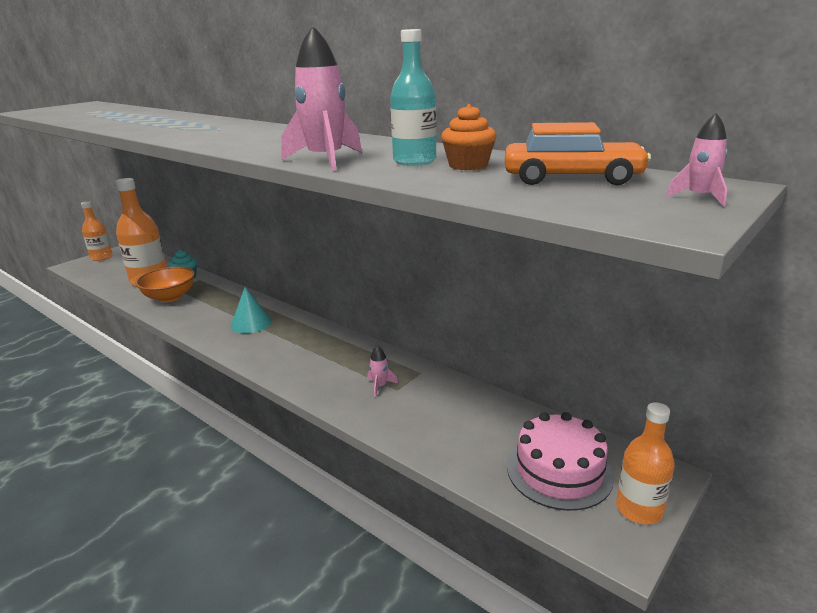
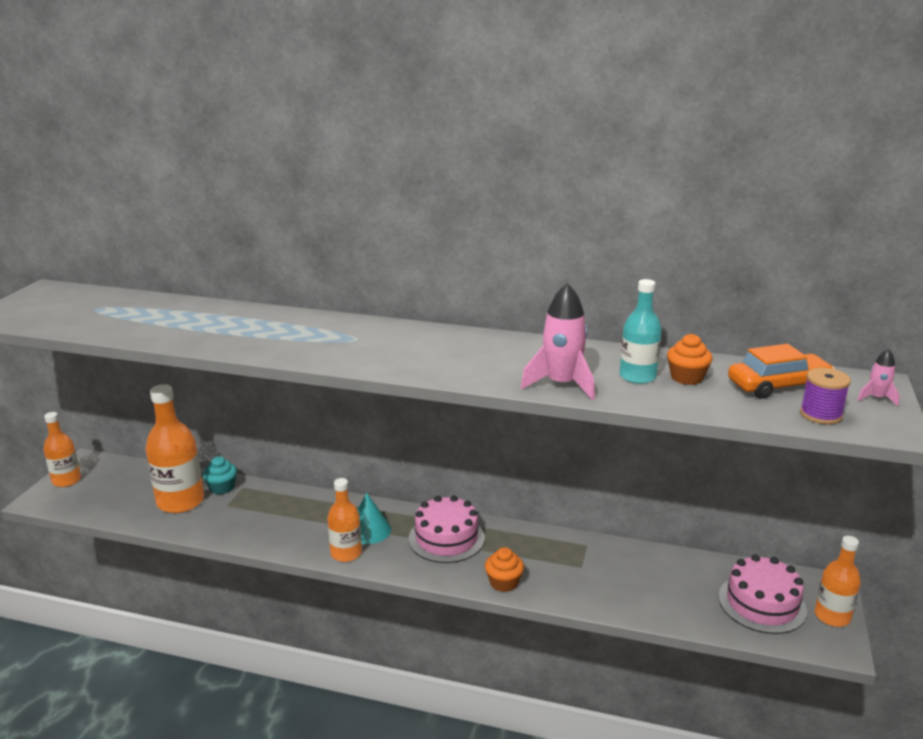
camera: 25 degrees left, 0 degrees up
(170, 297) = (234, 518): orange bowl -> none
(216, 335) = (346, 553): none -> orange bottle
(303, 341) = (446, 538): none -> pink cake
(313, 386) = (504, 583): none -> orange cupcake
(380, 386) = (564, 567): pink rocket -> none
(587, 202) = (820, 414): none -> purple spool

